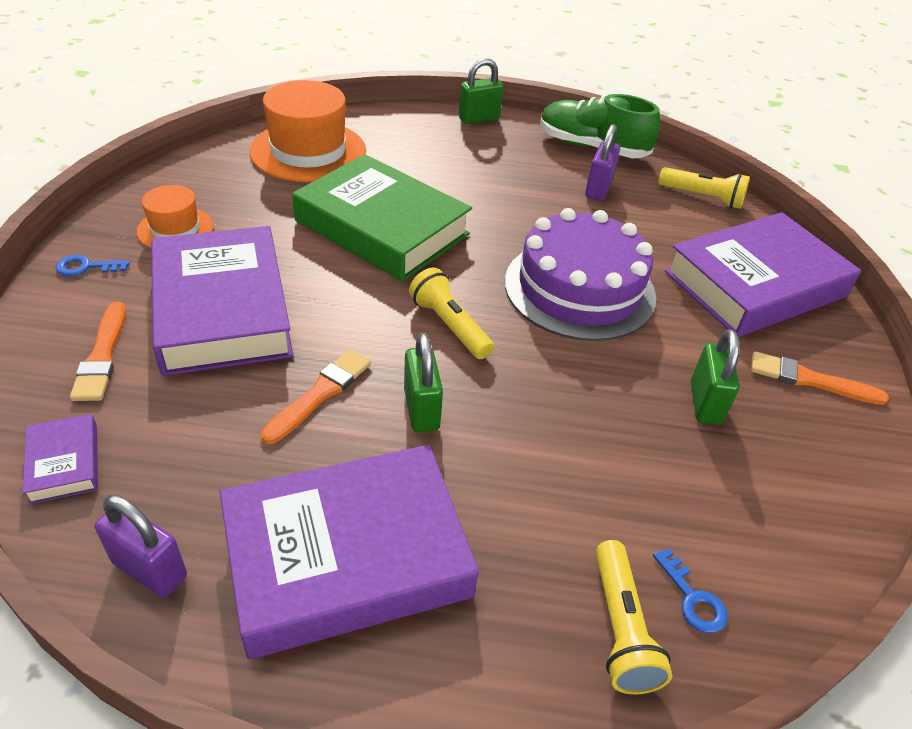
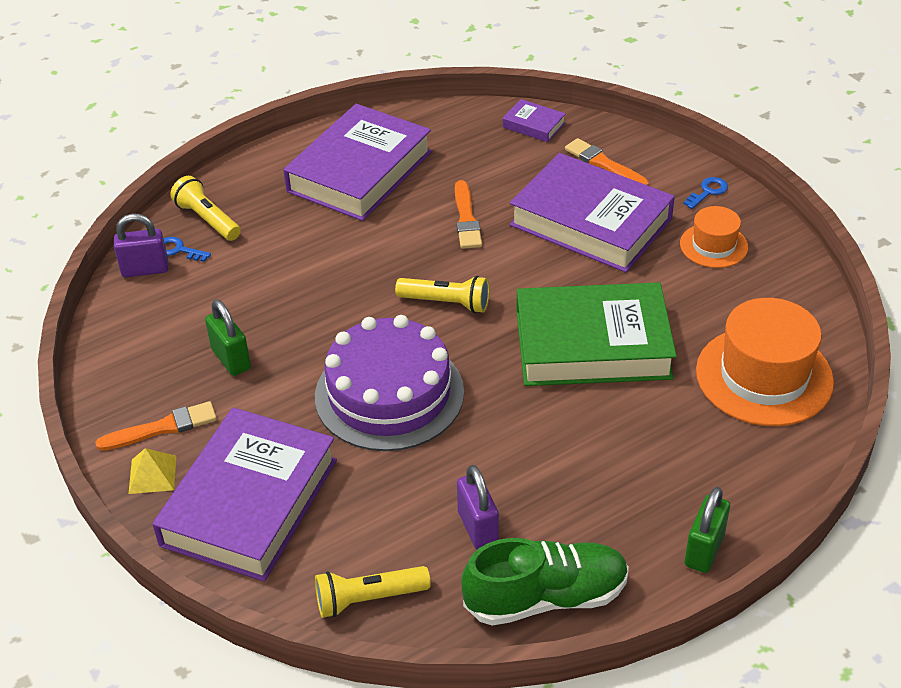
camera: 145 degrees right, 0 degrees up
(150, 570) = (436, 122): purple padlock -> purple padlock (145, 269)
(421, 409) = (402, 246): green padlock -> none
(834, 347) = (152, 474): none -> yellow pyramid

